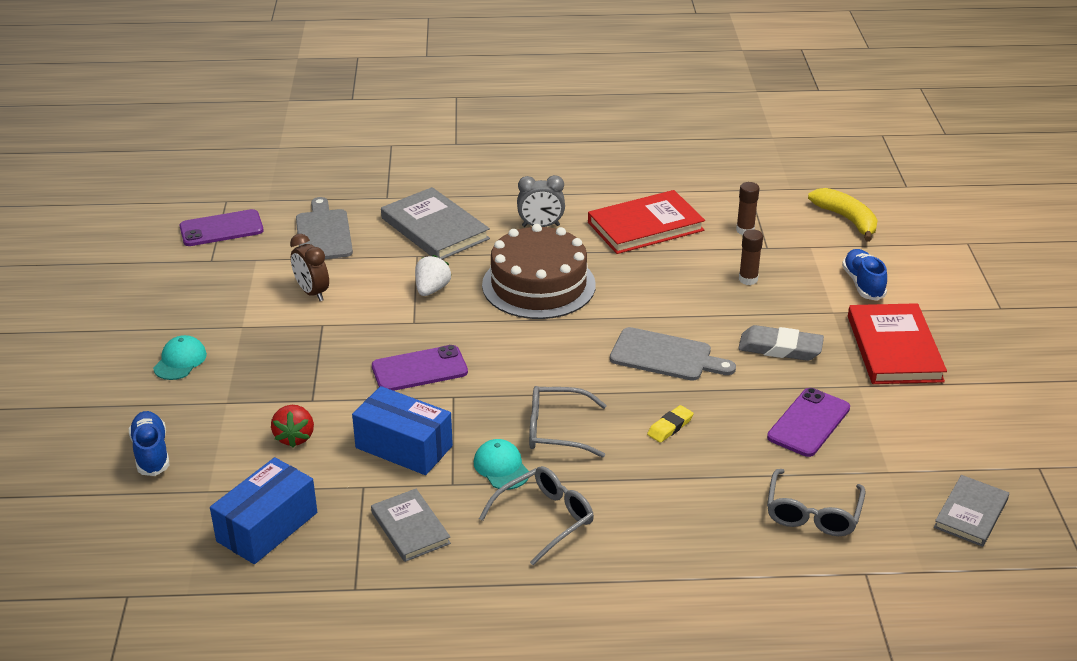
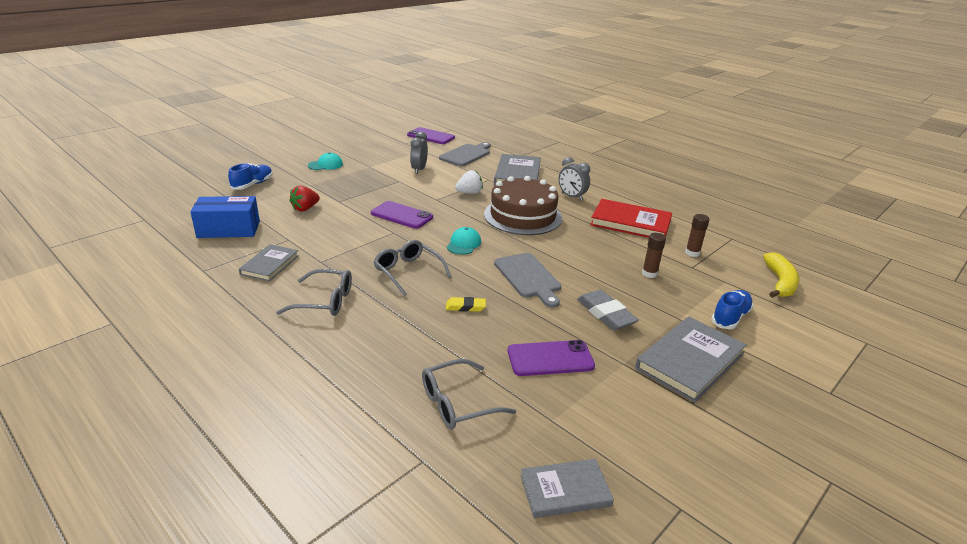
camera: 45 degrees right, 5 degrees down
(312, 292) = (419, 170): brown clock -> grey clock
(404, 447) = (334, 236): blue box -> none
(501, 467) = (353, 269): turquoise cap -> turquoise cap (464, 244)
(894, 348) = (689, 361): red book -> grey book

